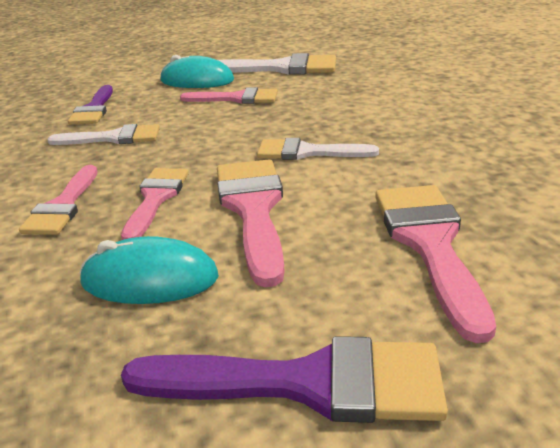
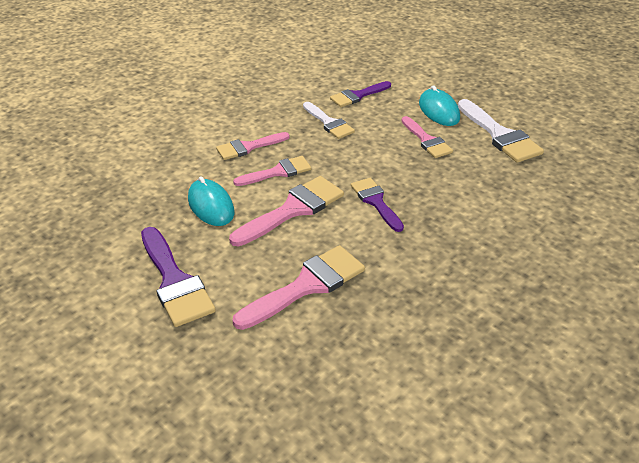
camera: 55 degrees right, 10 degrees up
(307, 152) = (376, 202): white brush -> purple brush

